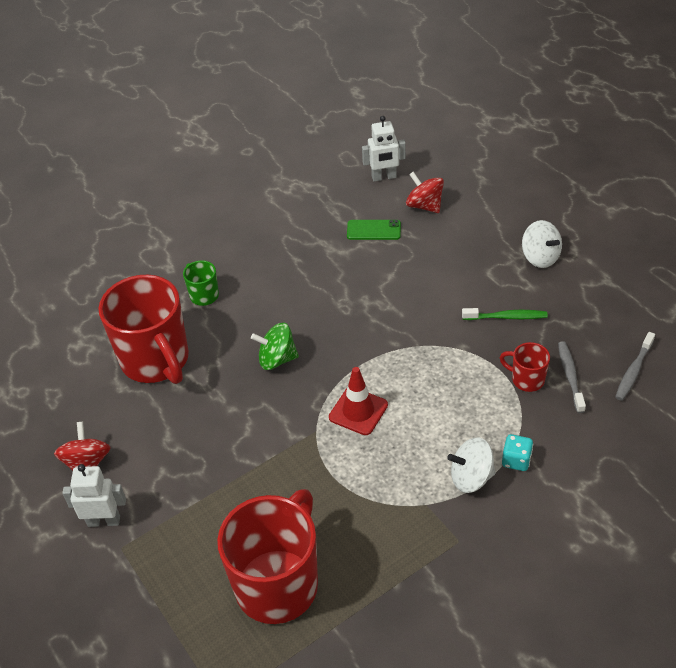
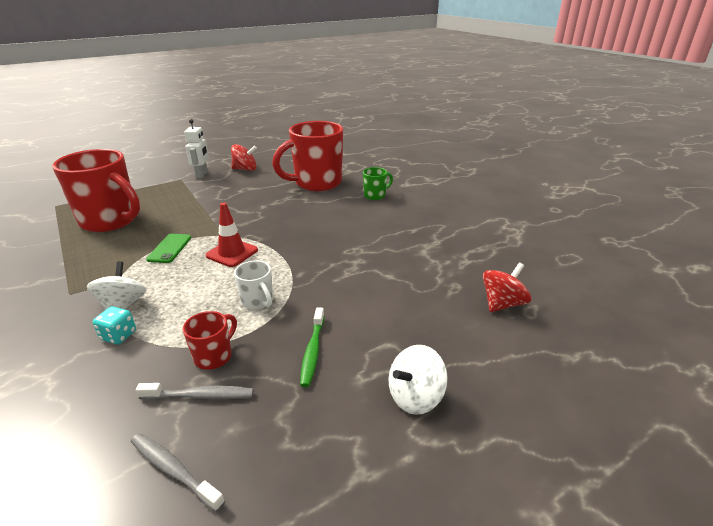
camera: 90 degrees right, 15 degrees down
(277, 359) = (302, 221): green spinning top -> none
(373, 230) = (456, 269): green phone -> green phone (169, 248)
(384, 177) = (544, 279): white robot -> none
(446, 367) = (258, 301): none -> white mug

